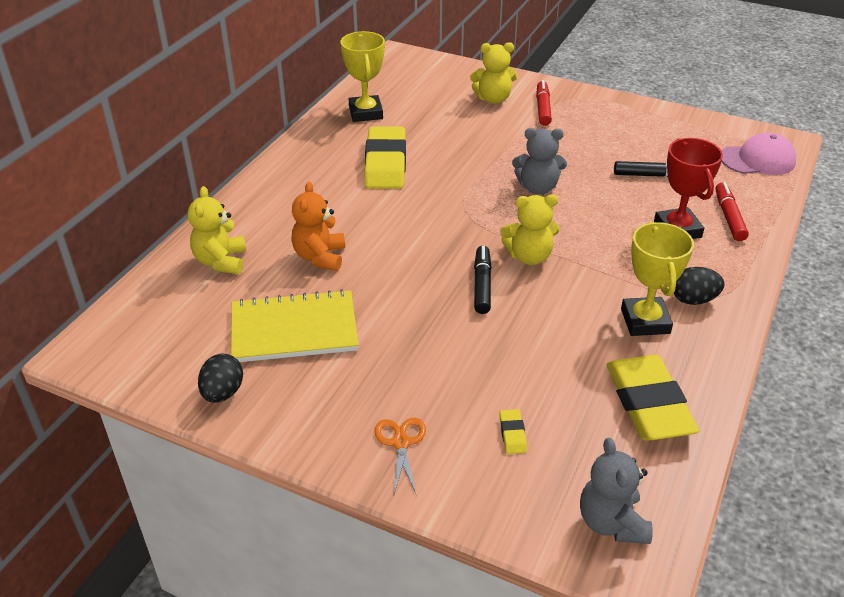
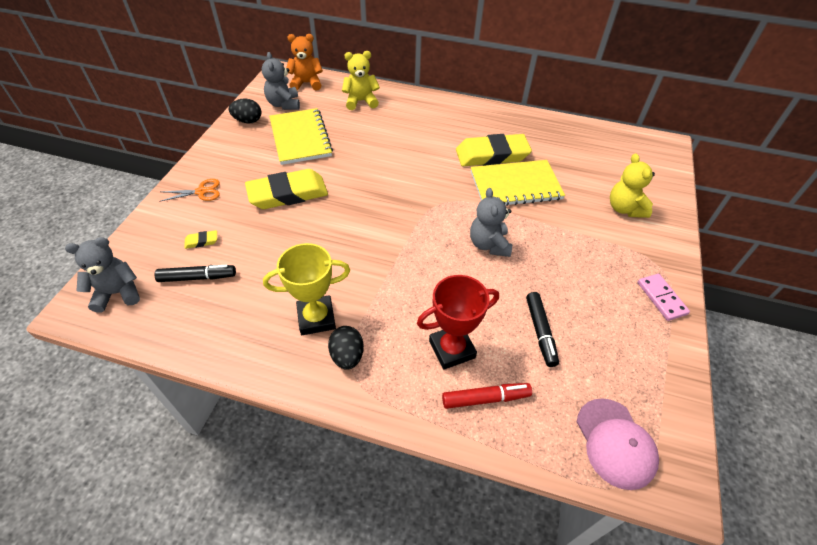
camera: 80 degrees right, 10 degrees up
(190, 348) = (284, 104): none -> grey teddy bear
(320, 257) = (372, 138): orange teddy bear -> orange teddy bear (306, 83)
(366, 113) = (559, 137): yellow trophy -> none
(445, 156) = (515, 185): none -> yellow notebook
(482, 285) = (352, 217): black marker -> black marker (197, 277)
(529, 256) = (390, 242): yellow teddy bear -> none
(543, 108) = (627, 244): red marker -> none
(610, 106) = (661, 298): none -> pink domino
(648, 403) = (222, 317): yellow eraser -> yellow eraser (288, 194)

